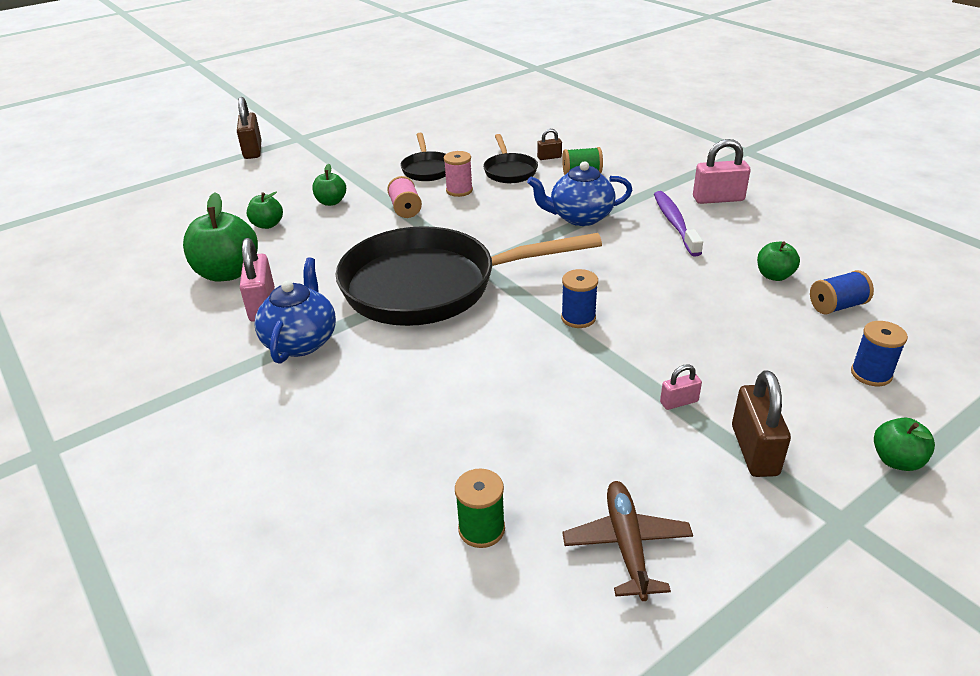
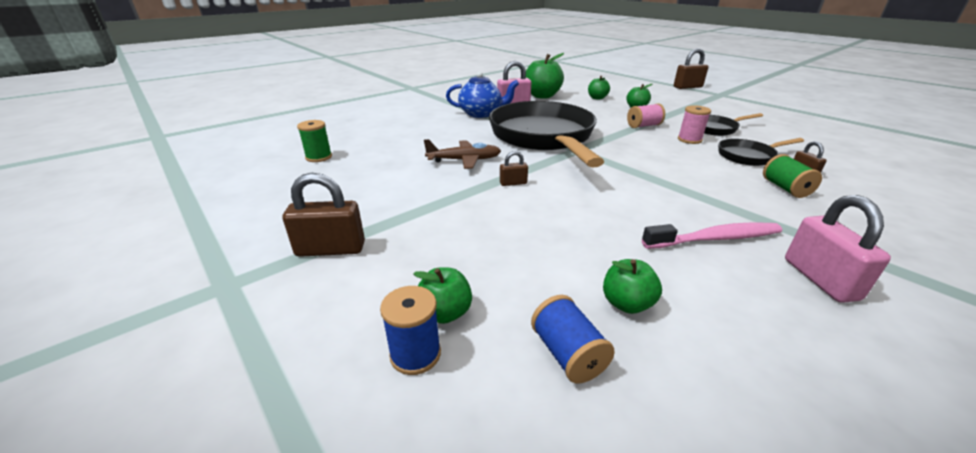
camera: 85 degrees right, 5 degrees down
(578, 318) = (513, 183): blue spool -> brown padlock
(580, 217) = (683, 186): blue teapot -> none
(627, 545) = (278, 193): brown plane -> brown plane (464, 160)
(675, 223) = (715, 238): purple toothbrush -> pink toothbrush
(679, 402) = (401, 219): pink padlock -> none
(896, 460) = (270, 339): green apple -> green apple (445, 313)

